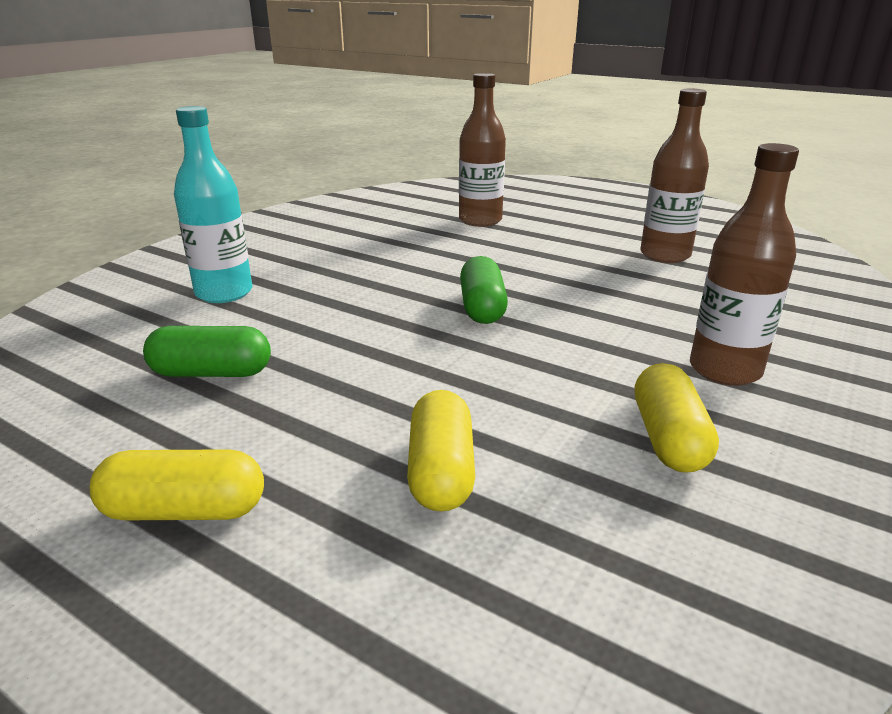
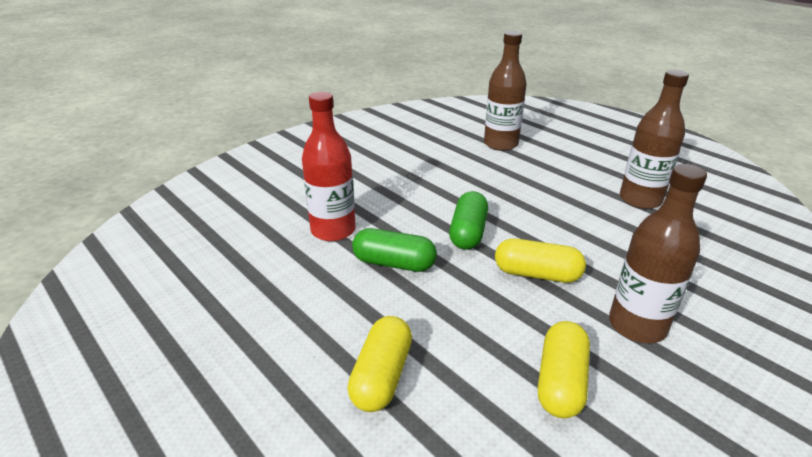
camera: 15 degrees right, 5 degrees up
(185, 510) = (210, 372): yellow capsule -> yellow capsule (537, 274)
(212, 373) = (260, 262): green capsule -> green capsule (394, 263)
(224, 293) = (290, 191): turquoise bottle -> none
(303, 326) = (333, 230): none -> red bottle

